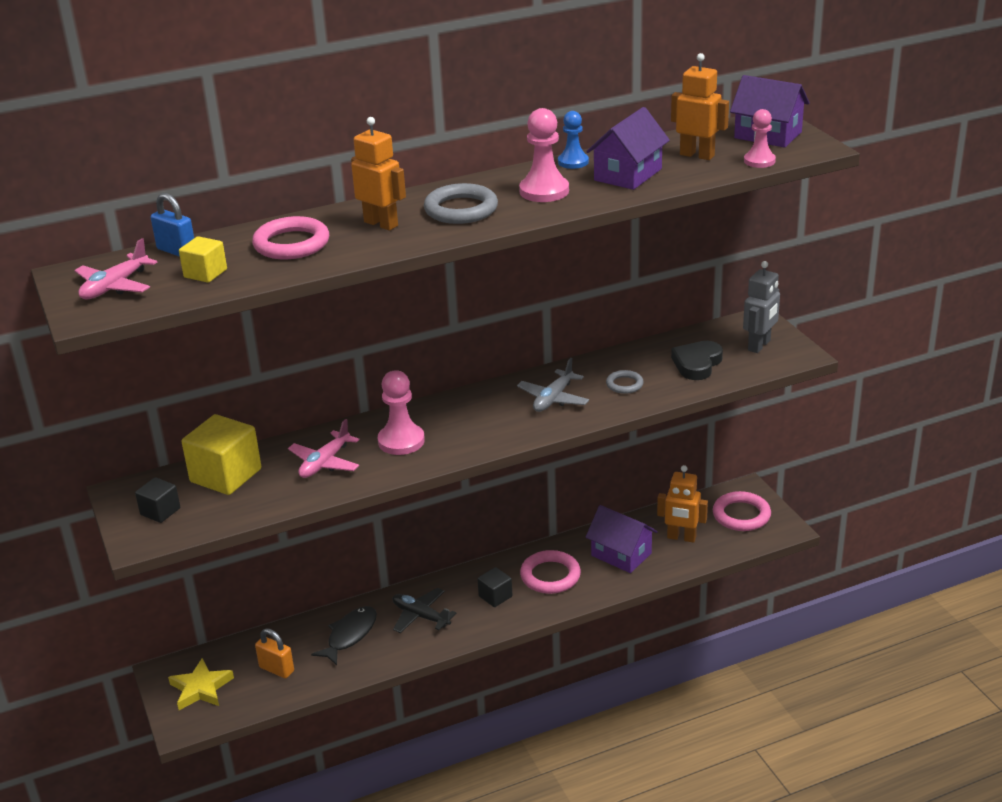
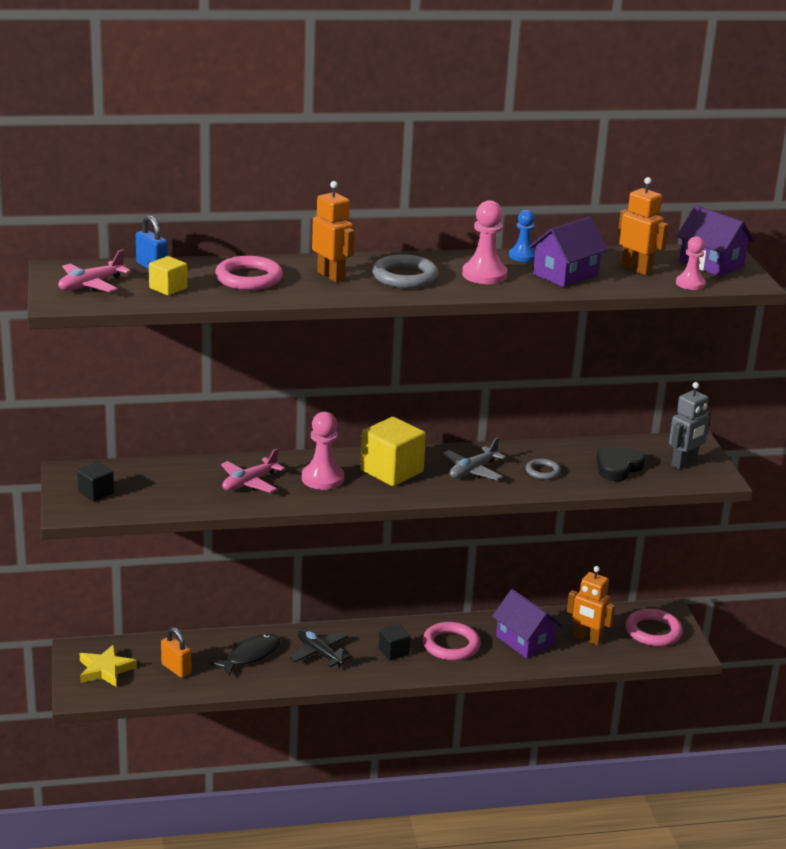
camera: 10 degrees right, 5 degrees down
(226, 475) = (161, 476): yellow cube -> yellow cube (391, 471)

